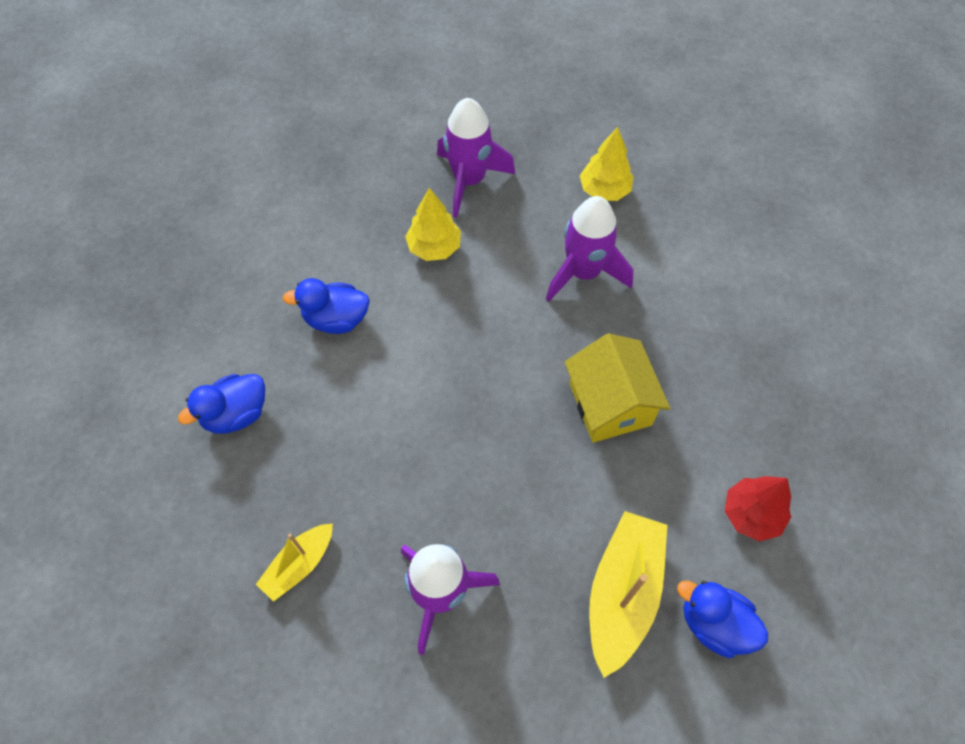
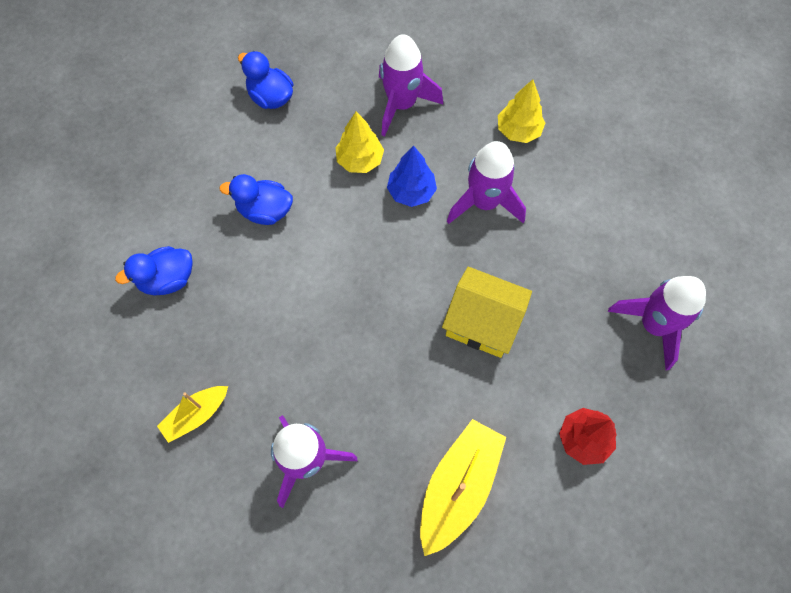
camera: 10 degrees right, 5 degrees up
(499, 273) = (411, 192): none -> blue tree
(610, 404) = (482, 322): yellow house -> yellow house turned 60 degrees counterclockwise
(714, 624) = (530, 527): blue duck -> blue duck (271, 97)
(799, 376) = (653, 325): none -> purple rocket

